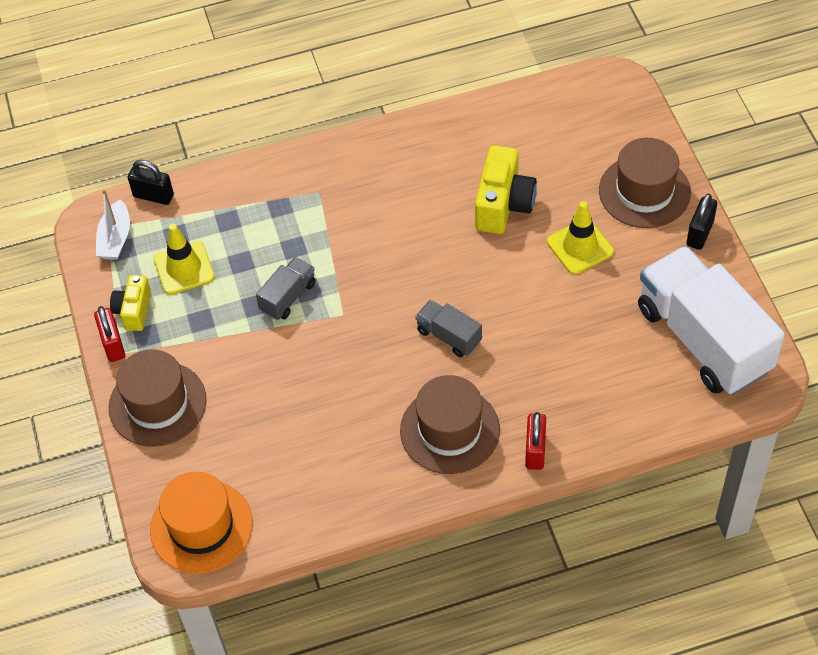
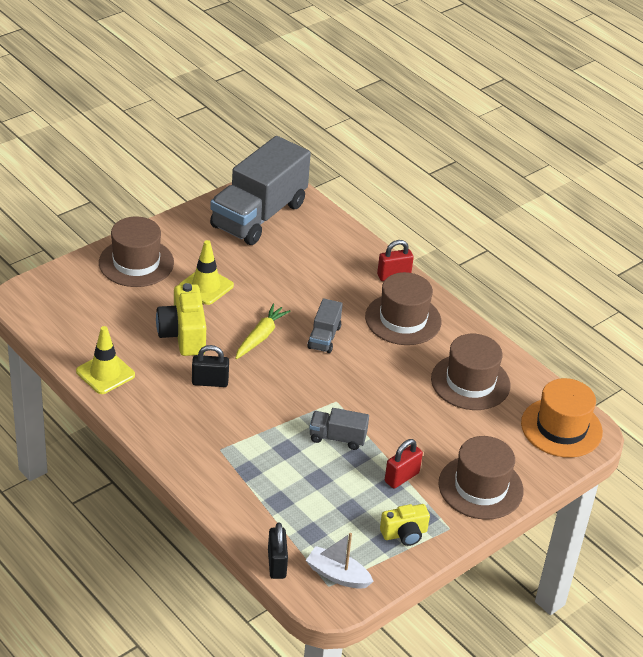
camera: 120 degrees left, 15 degrees down
(113, 344) = (444, 536): red padlock -> red padlock (401, 477)
(115, 239) = (337, 575): white boat -> white boat turned 135 degrees counterclockwise
(184, 268) = (344, 514): yellow traffic cone -> yellow traffic cone (105, 373)
(315, 460) = (470, 382): none -> brown hat
(473, 274) = (260, 337): none -> yellow carrot
(503, 204) = (183, 334): yellow camera -> yellow camera turned 90 degrees counterclockwise
(699, 233) = (165, 230): black padlock -> black padlock (210, 382)
(703, 339) = (259, 215): white truck -> grey truck

